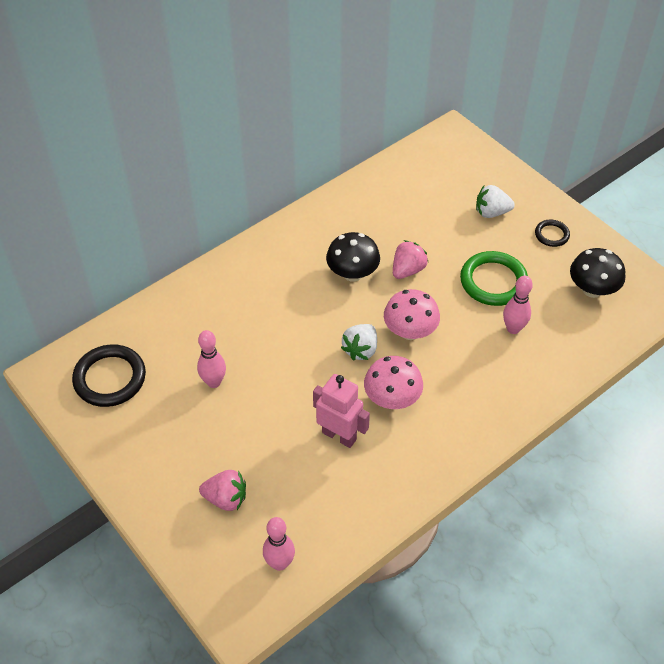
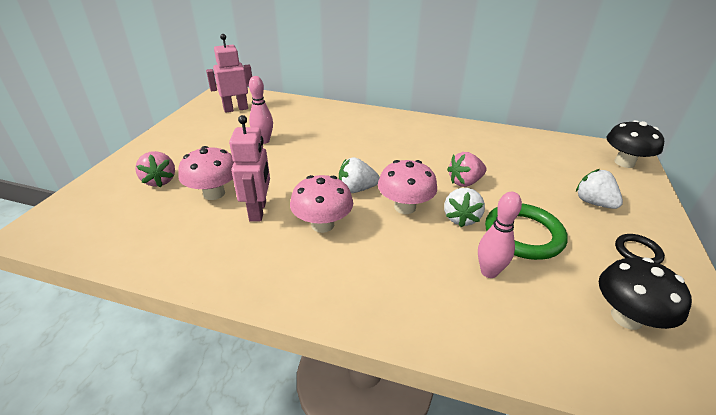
camera: 55 degrees right, 15 degrees down
(110, 378) = (236, 109): black ring -> pink robot
(279, 563) = (103, 229): pink bowling pin -> none
(285, 460) = (214, 193): none -> pink mushroom
(352, 273) = (424, 159): black mushroom -> black mushroom (624, 162)
(408, 270) = (464, 182): pink strawberry -> pink strawberry turned 150 degrees clockwise
(449, 305) = (461, 218): none -> white strawberry

